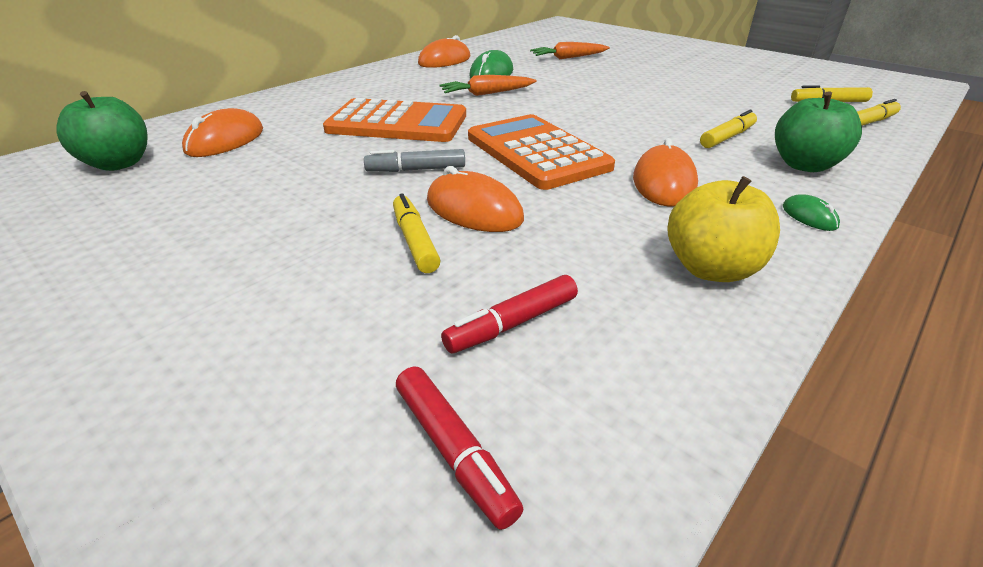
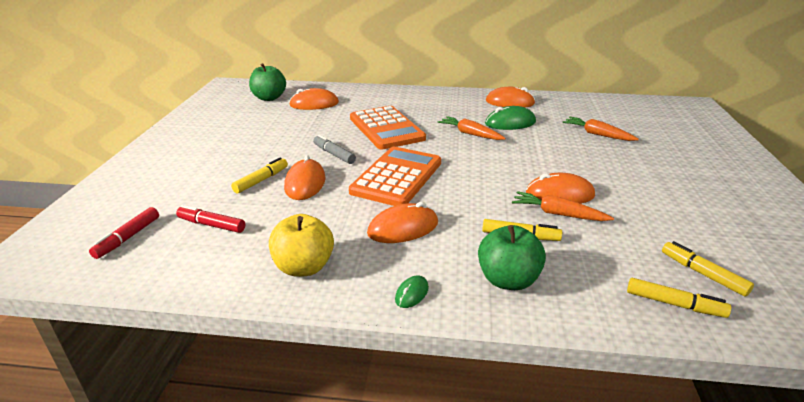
camera: 55 degrees right, 5 degrees down
(663, 101) = (559, 194): none -> orange mouse
(699, 113) = (558, 214): none -> orange carrot

